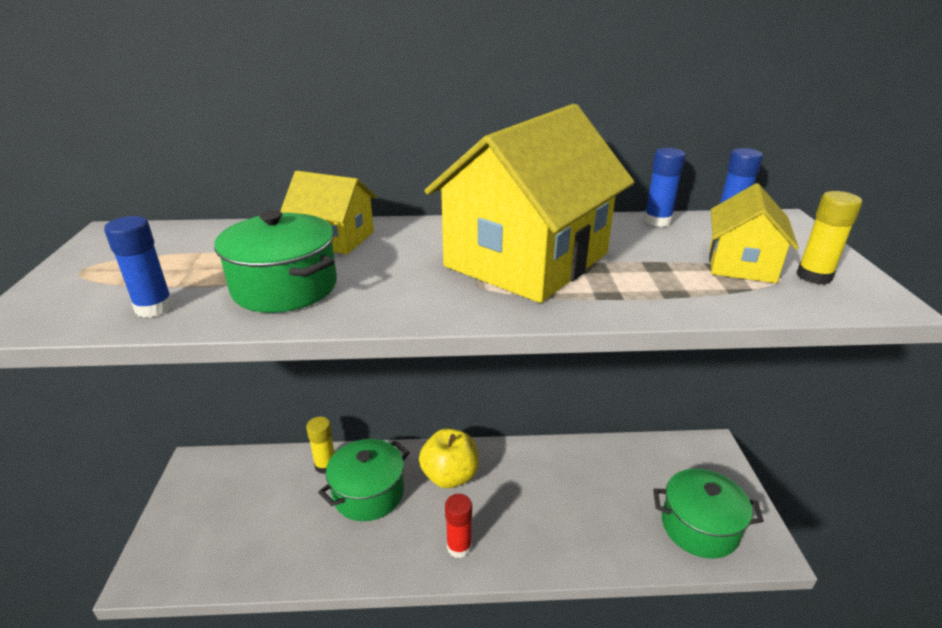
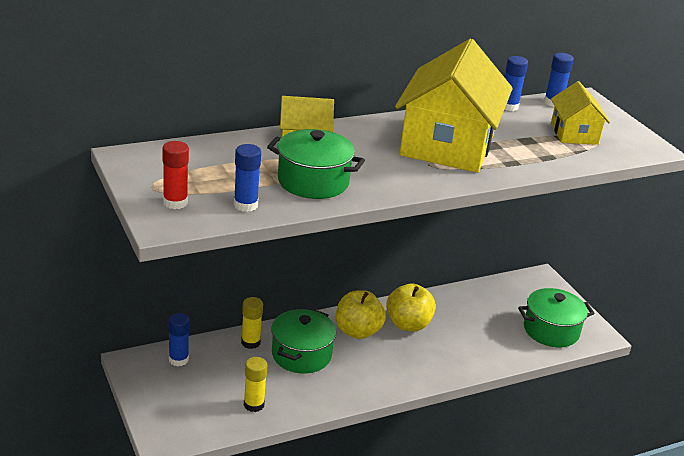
camera: 25 degrees left, 0 degrees up
(239, 471) = (178, 359): none -> blue glue stick
(459, 547) = (394, 374): red glue stick -> red glue stick (175, 202)
(514, 479) = (408, 324): none -> yellow apple
(814, 276) = (616, 137): yellow glue stick -> yellow glue stick (254, 405)

